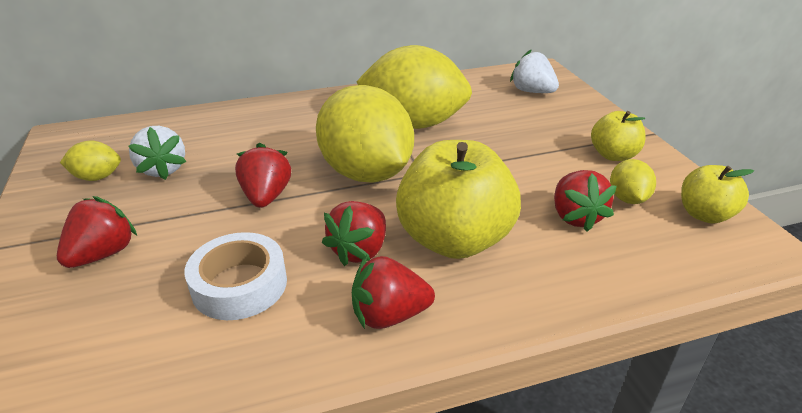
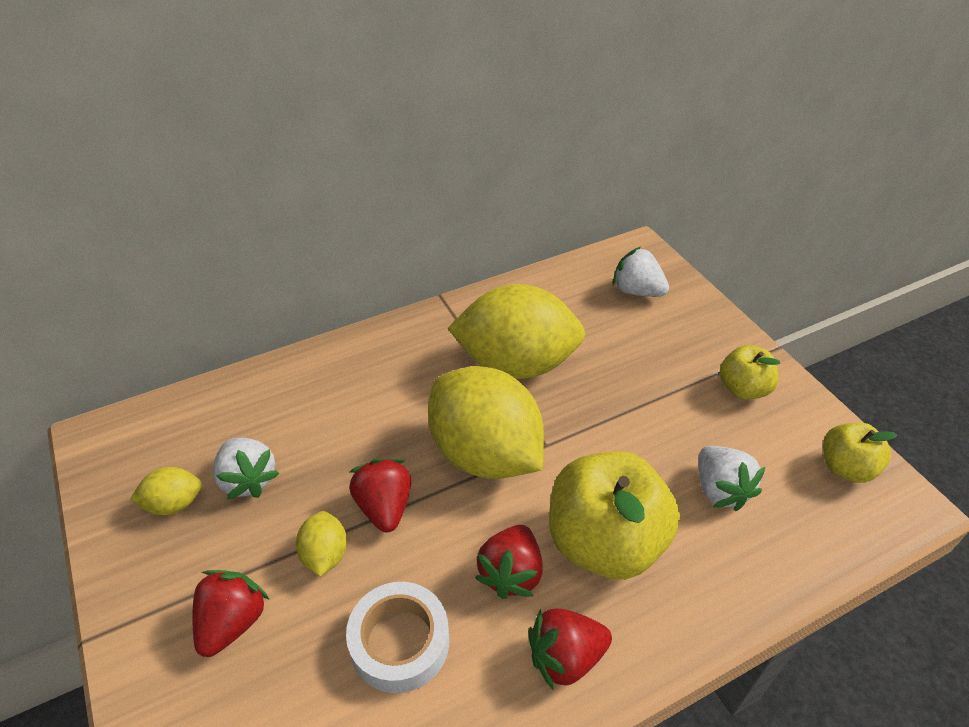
camera: 10 degrees left, 10 degrees up
(575, 217) = (720, 490): red strawberry -> white strawberry
(627, 198) = (767, 454): yellow lemon -> yellow lemon (325, 555)

